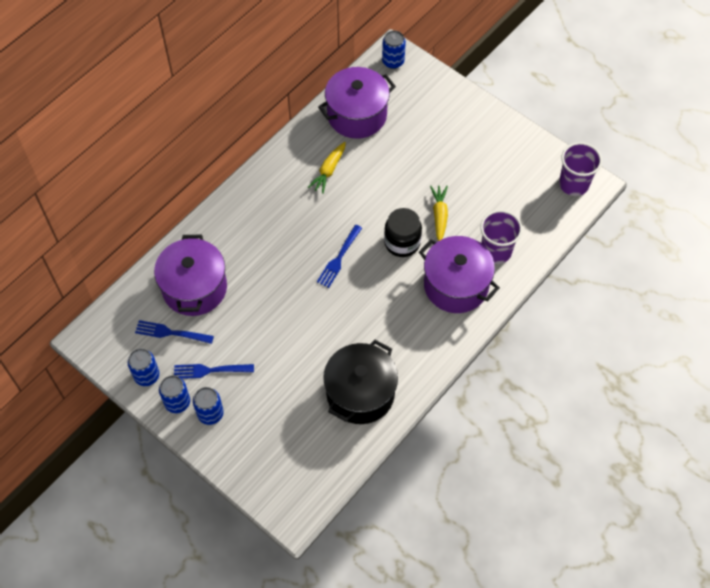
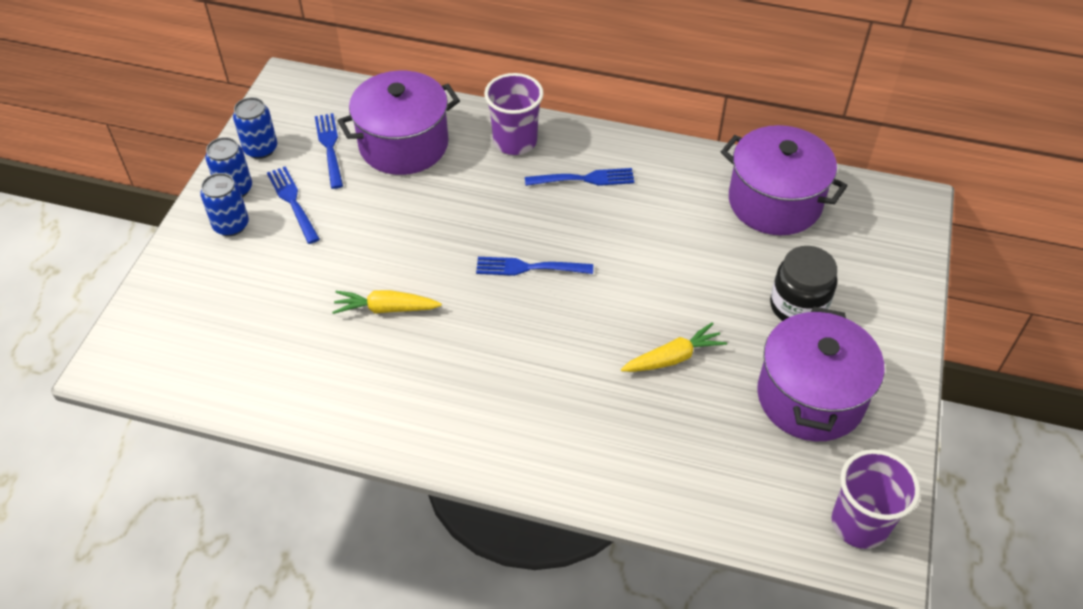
camera: 65 degrees right, 10 degrees down
(284, 201) = (583, 179): none -> blue fork
(328, 170) = (662, 206): yellow carrot -> yellow carrot (386, 308)
(360, 393) = (325, 370): black pot -> none
(393, 61) = (897, 208): blue can -> none
(402, 242) = (598, 329): black jar -> black jar (798, 306)
(456, 285) = (563, 422): purple pot -> purple pot (810, 397)
(496, 251) = (656, 454): purple cup -> purple cup (515, 141)

